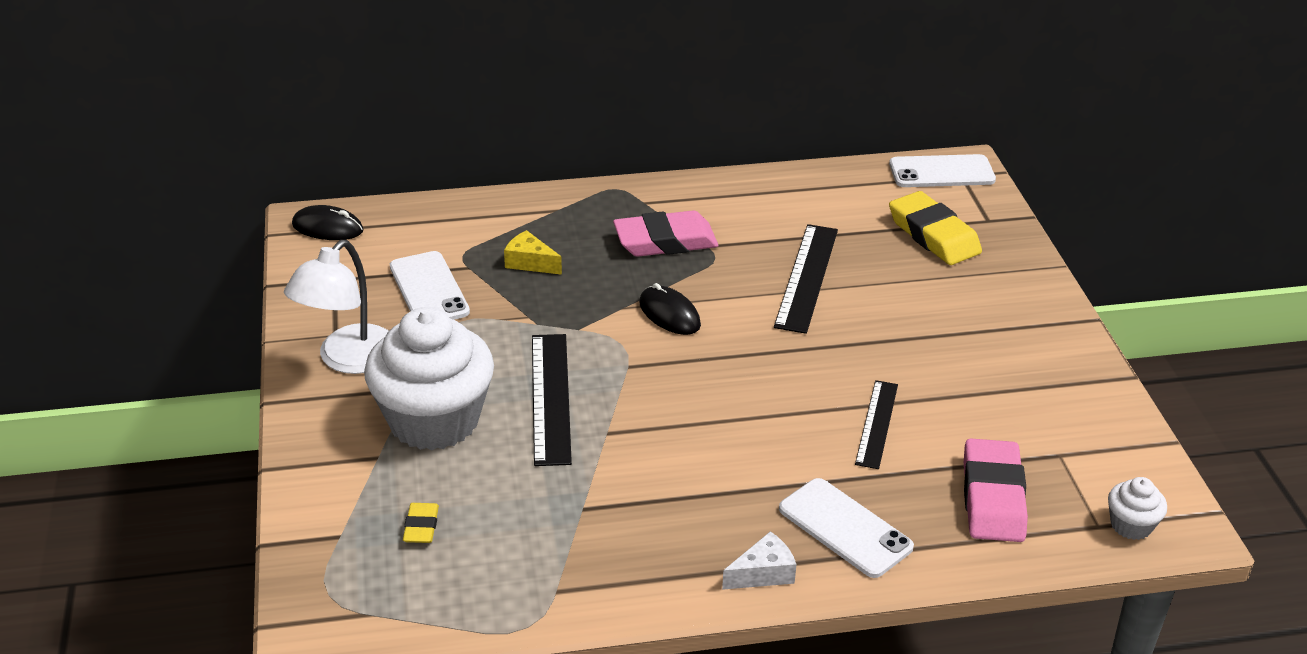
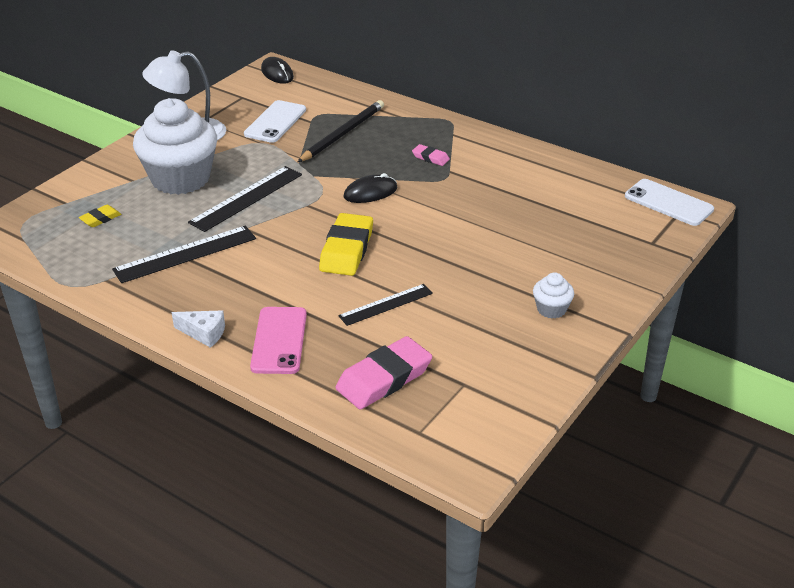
camera: 45 degrees right, 0 degrees up
(530, 263) = (343, 134): yellow cheese -> black pencil
(665, 241) = (430, 158): pink eraser -> pink eraser, size x0.49
(669, 314) = (370, 192): black mouse -> black mouse turned 60 degrees clockwise
(807, 277) = (478, 214): black ruler -> black ruler (185, 254)
(845, 528) = (279, 340): white phone -> pink phone
(933, 235) = (598, 232): yellow eraser -> yellow eraser (346, 250)
(1131, 525) = (439, 445): white cupcake -> white cupcake (551, 309)

